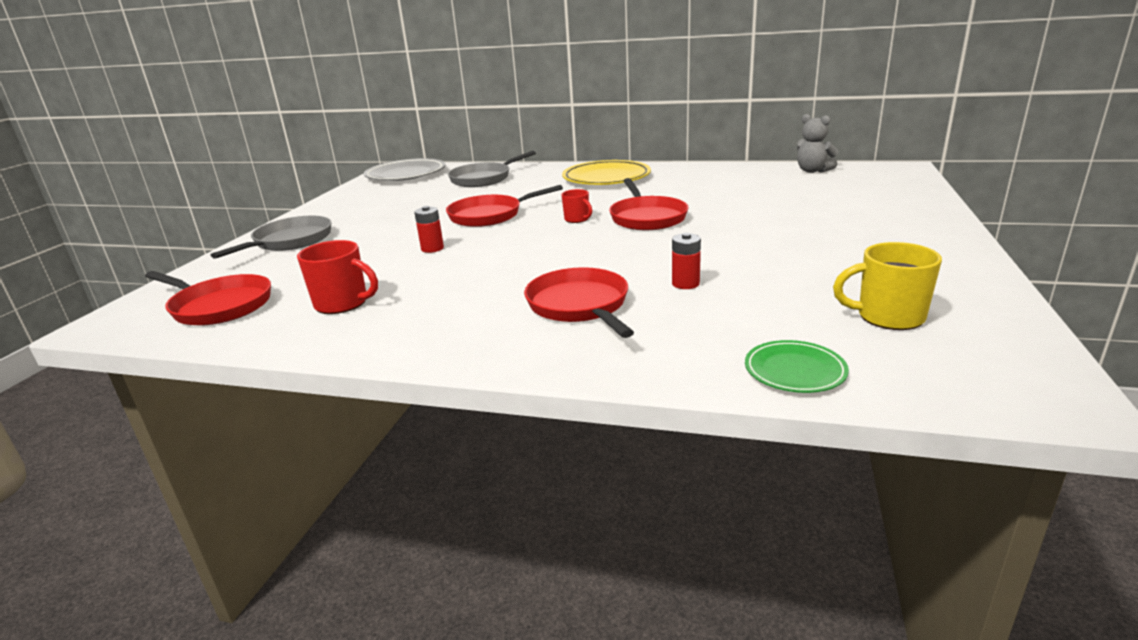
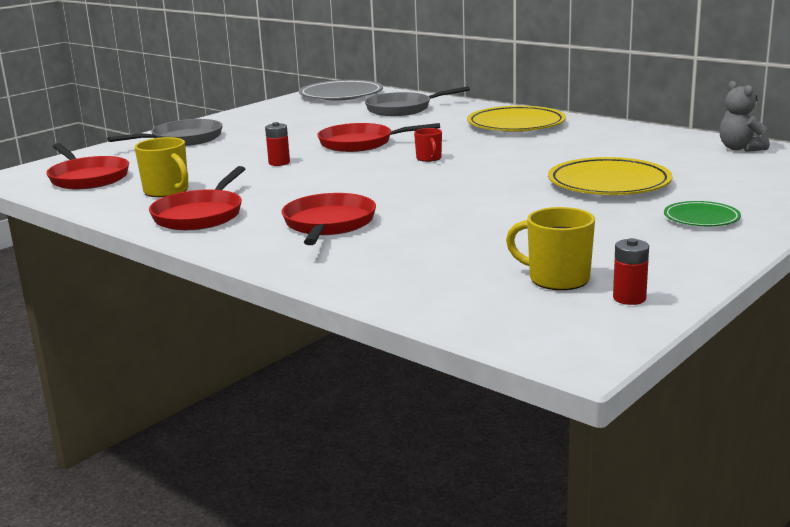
camera: 25 degrees right, 5 degrees down
(342, 304) = (167, 191): red mug -> yellow mug
(647, 217) = (492, 167): red pan -> red pan (200, 215)
(685, 284) = (435, 224): red battery -> red battery (629, 298)
(768, 215) = (609, 183): none -> yellow plate
(794, 371) = (414, 296): green plate -> green plate (701, 218)

